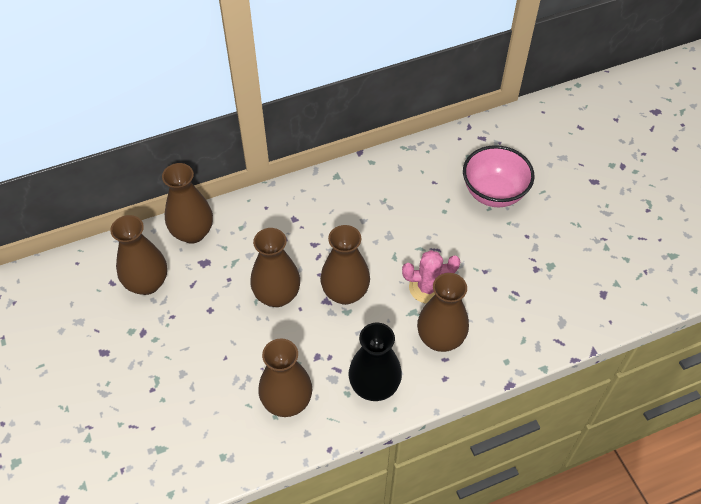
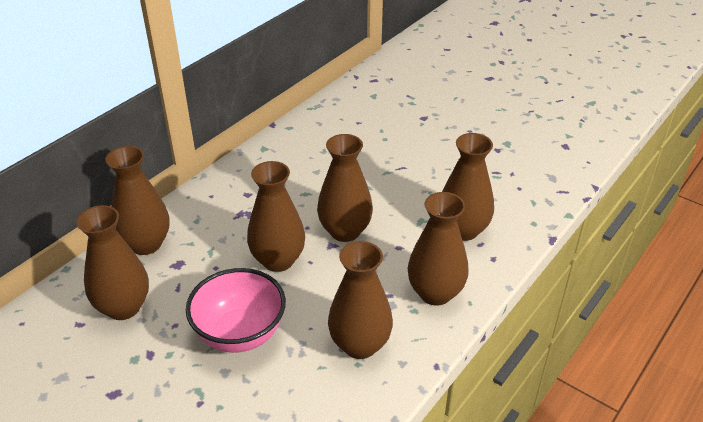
camera: 30 degrees left, 15 degrees down
(374, 386) = (435, 293): black vase -> brown vase
(427, 287) = (418, 197): pink cactus -> none
(494, 193) = (416, 112): pink bowl -> pink bowl (240, 334)

